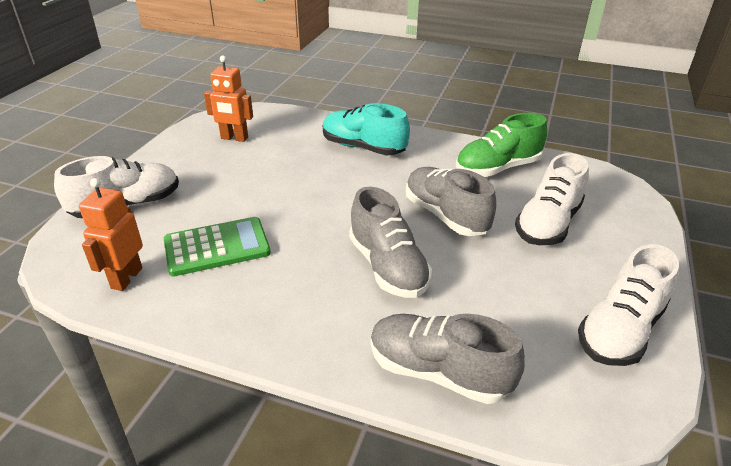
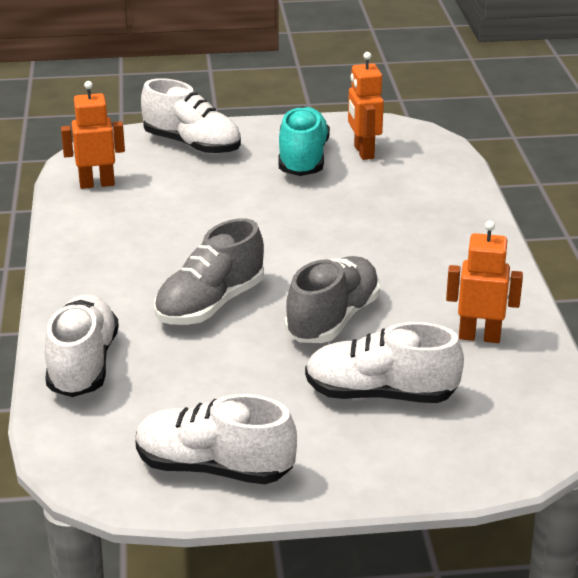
camera: 65 degrees right, 5 degrees down
(217, 247) = (168, 208): green calculator -> none
(363, 148) = (428, 232): turquoise shoe -> turquoise shoe (302, 159)
(438, 372) = (83, 365): grey shoe -> white shoe
(497, 168) = (479, 336): green shoe -> orange robot

